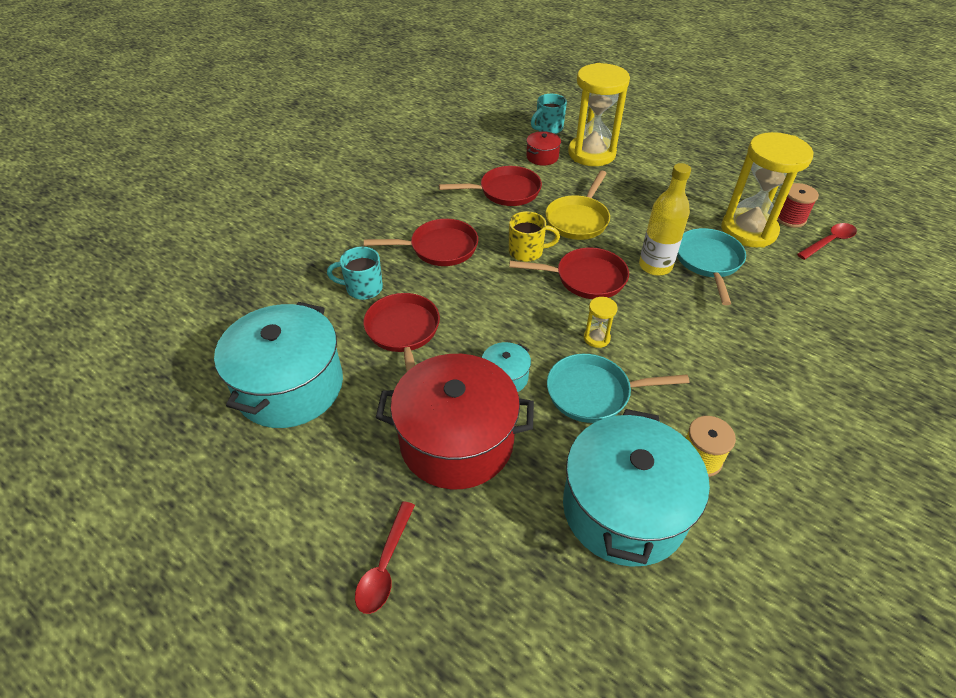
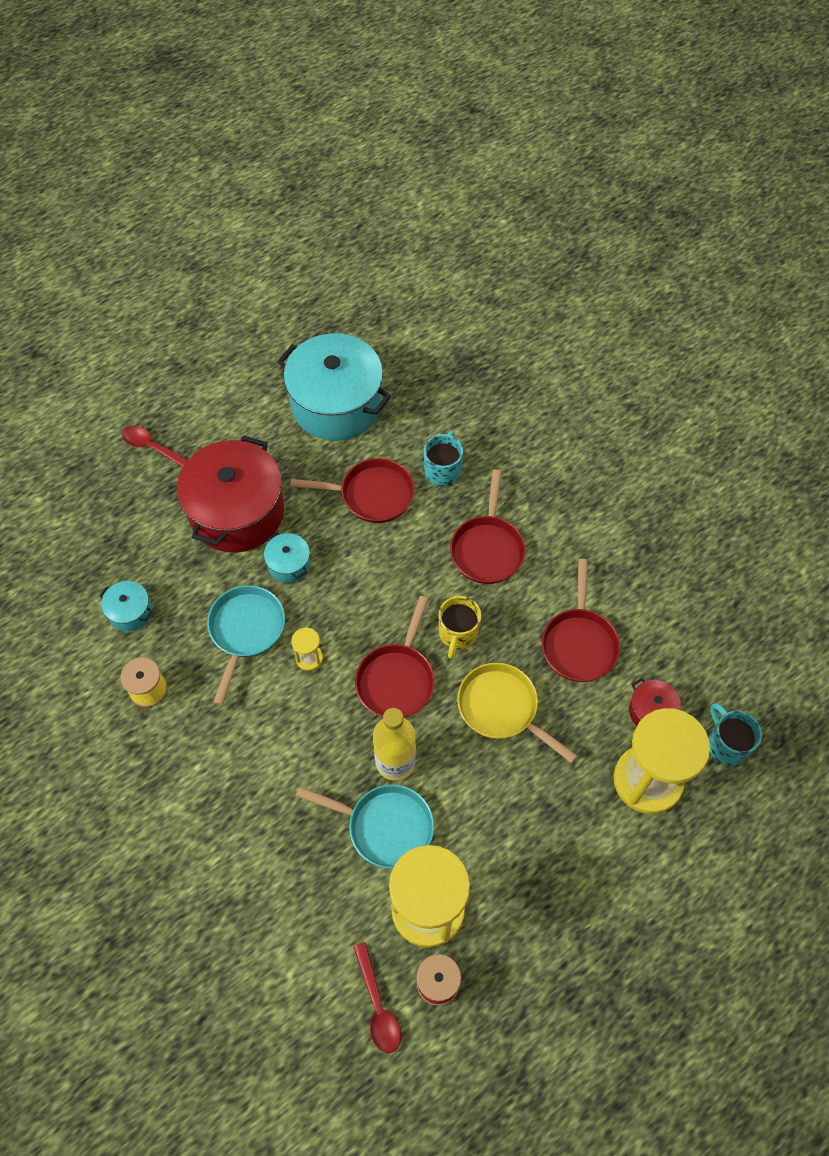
camera: 105 degrees right, 15 degrees up
(624, 509) = (130, 612): turquoise pot -> turquoise pot, size x0.44

